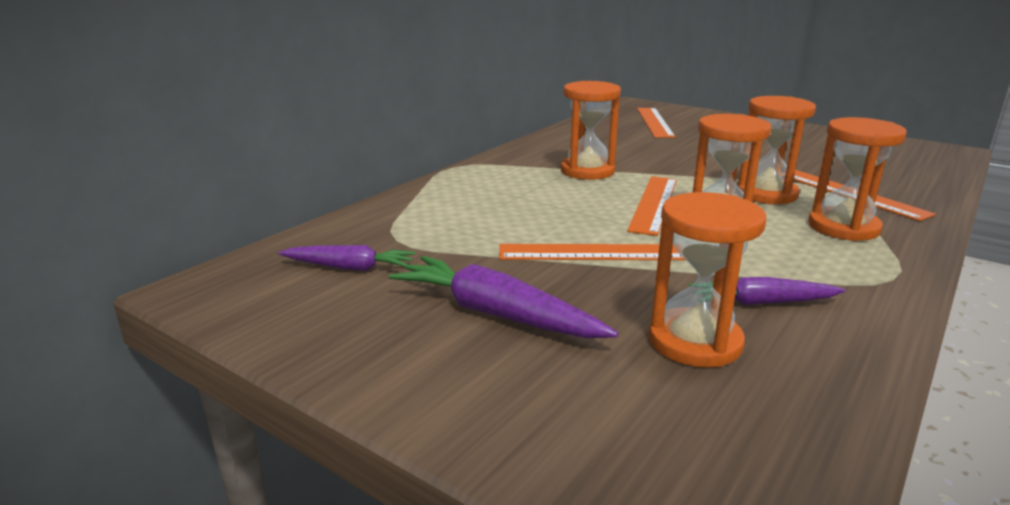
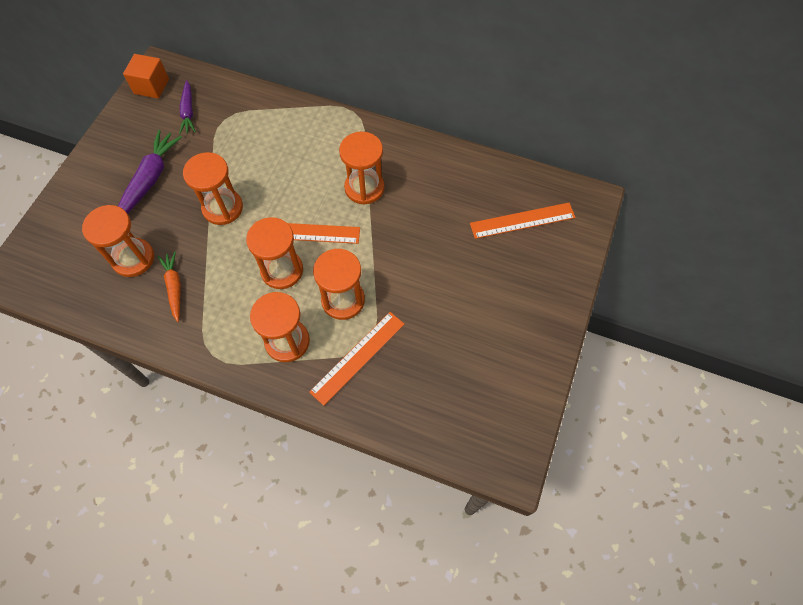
camera: 75 degrees right, 40 degrees up
(239, 299) = (151, 86): none -> orange cube
(591, 253) = (222, 208): orange ruler -> orange hourglass
(762, 303) = (174, 287): purple carrot -> orange carrot

